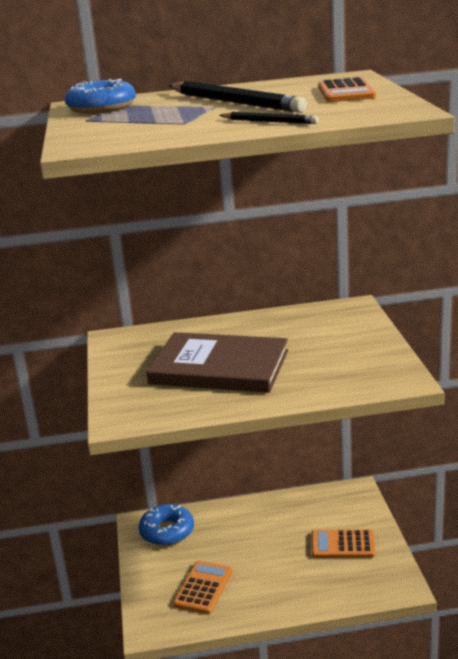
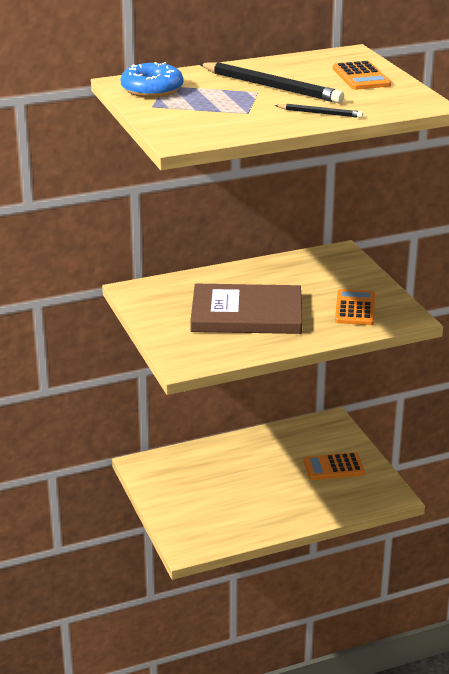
camera: 15 degrees left, 5 degrees up
(167, 531) = (168, 469): blue donut -> none
(203, 588) = (221, 513): orange calculator -> orange calculator (355, 308)

